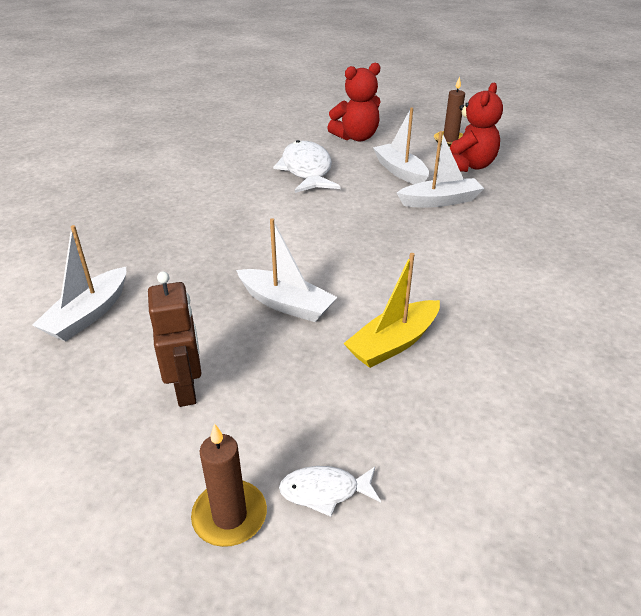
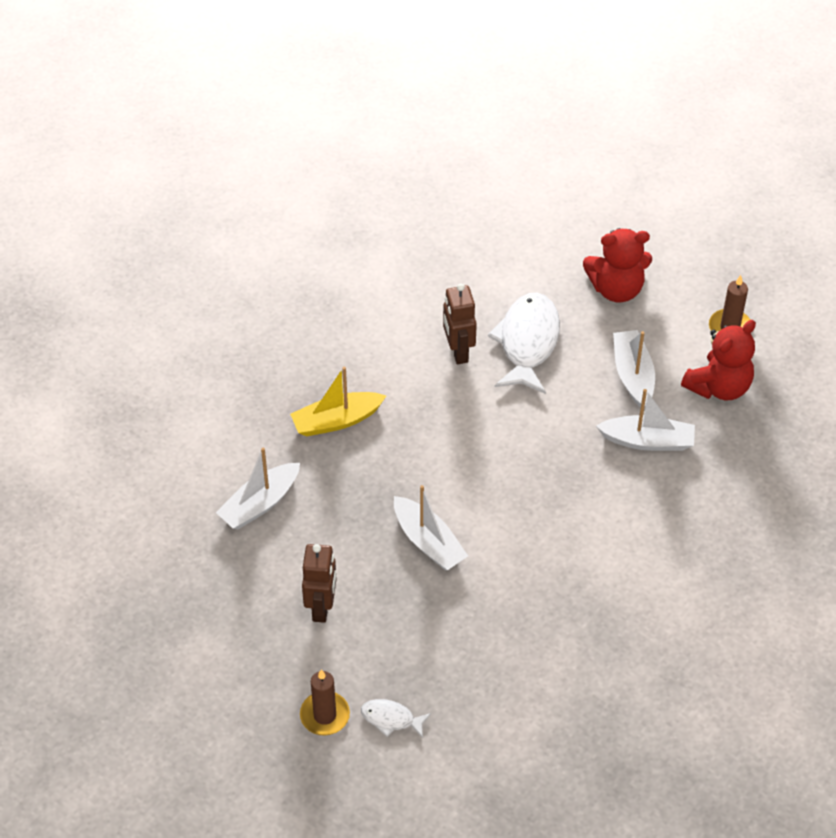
camera: 20 degrees right, 15 degrees up
(252, 184) = (458, 352): none -> brown robot
(393, 343) = (499, 612): yellow boat -> yellow boat (336, 421)

